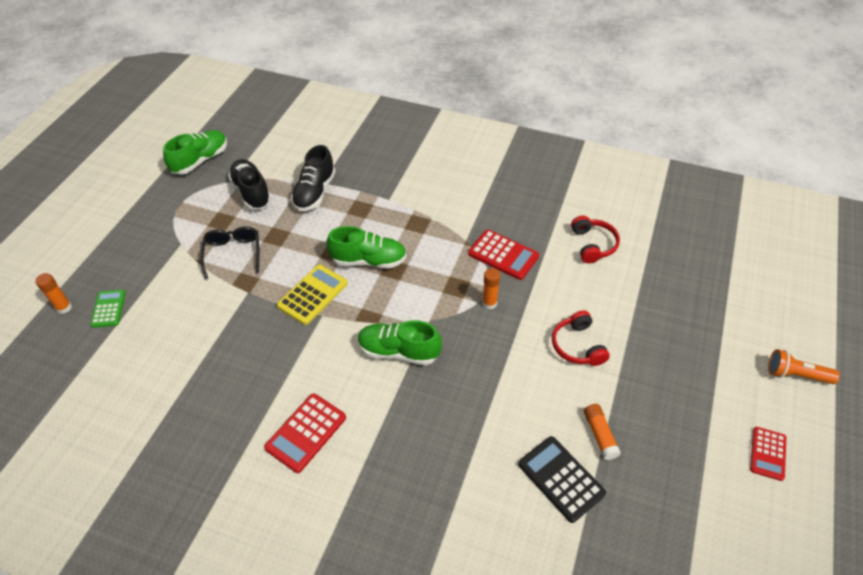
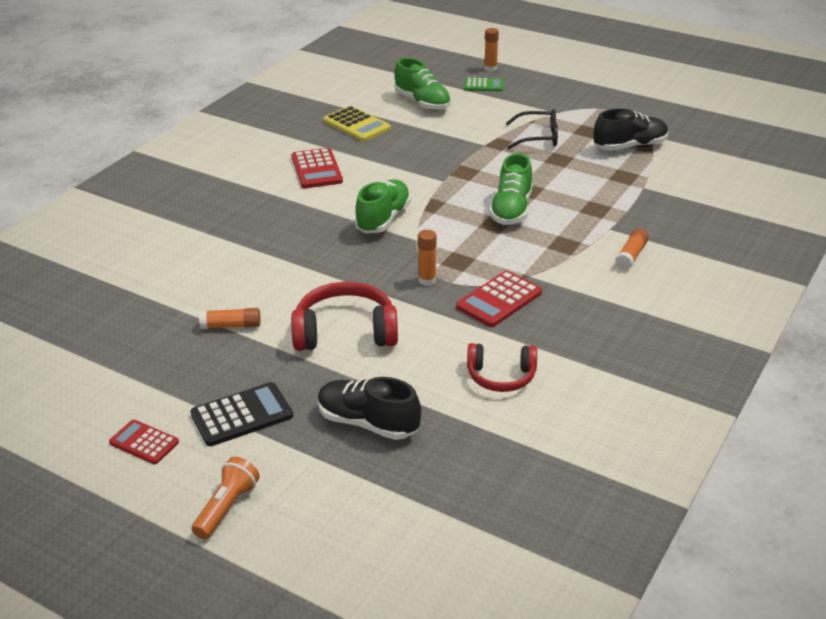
camera: 100 degrees right, 15 degrees down
(200, 160) = (685, 119): green shoe -> green shoe (422, 103)
(306, 432) = (316, 169): red calculator -> red calculator turned 150 degrees counterclockwise
(313, 295) = (471, 177): yellow calculator -> yellow calculator (356, 125)
(315, 192) = (626, 182): black shoe -> black shoe (368, 423)
(424, 186) = (631, 256): none -> orange glue stick
(561, 478) = (200, 293): black calculator -> black calculator (242, 415)
(578, 346) = (345, 332): red headphones -> red headphones, size x1.55

